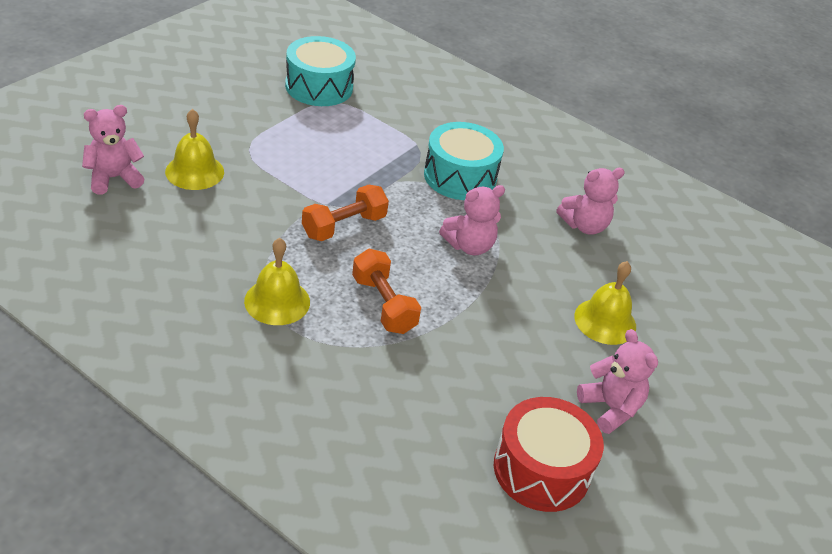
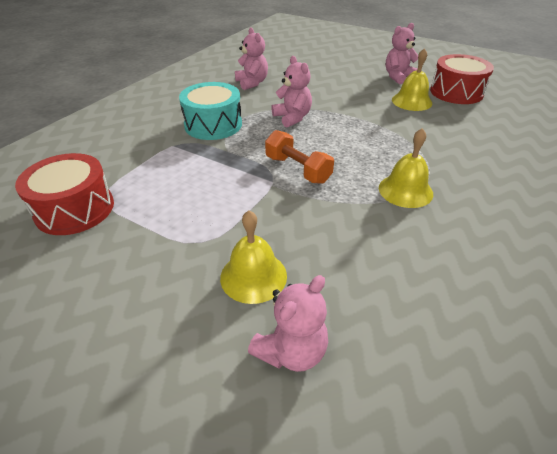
camera: 90 degrees left, 0 degrees up
(114, 178) = (291, 351): pink teddy bear -> pink teddy bear turned 105 degrees counterclockwise
(319, 87) = (75, 209): turquoise drum -> red drum
(383, 304) = (373, 144): orange dumbbell -> none
(605, 321) = (335, 78): yellow bell -> yellow bell (411, 101)

